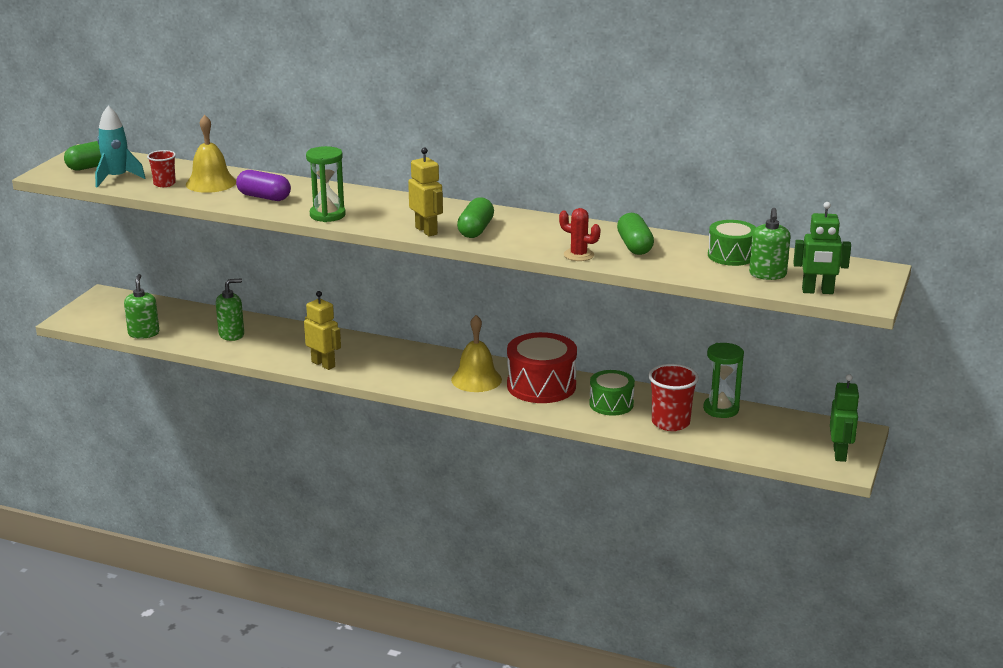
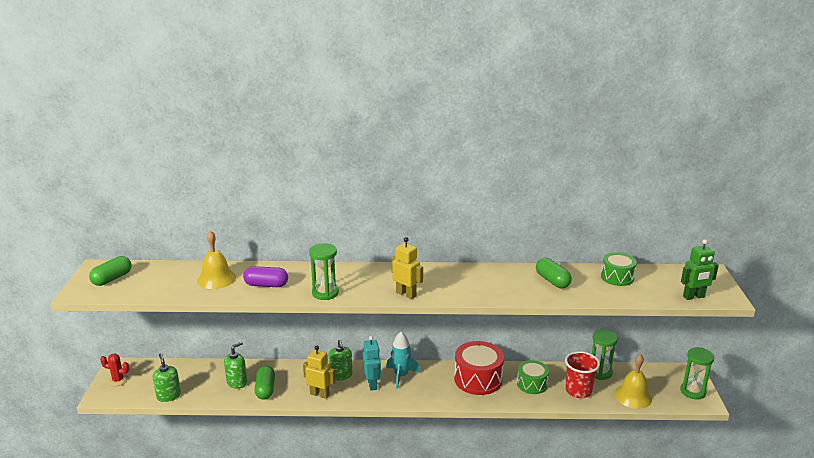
camera: 20 degrees left, 0 degrees up
(117, 178) = (138, 287): turquoise rocket -> turquoise rocket (401, 376)
(164, 184) = (180, 286): red cup -> none
(397, 366) = (372, 384): none -> turquoise robot
(475, 230) = (439, 287): green capsule -> green capsule (265, 389)
(476, 379) = (433, 383): yellow bell -> yellow bell (633, 396)
(578, 255) = (524, 296): red cactus -> red cactus (118, 380)
(767, 274) = (652, 289): green soap dispenser -> green soap dispenser (341, 375)
(840, 454) = (693, 391): green robot -> green hourglass

